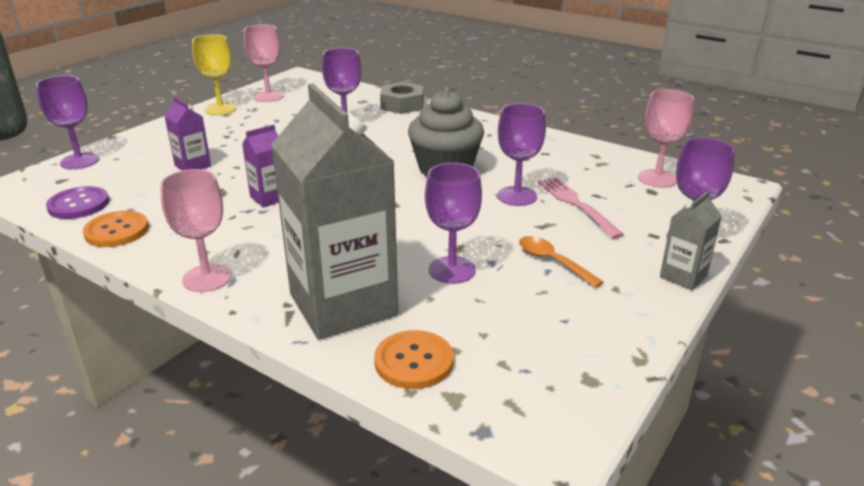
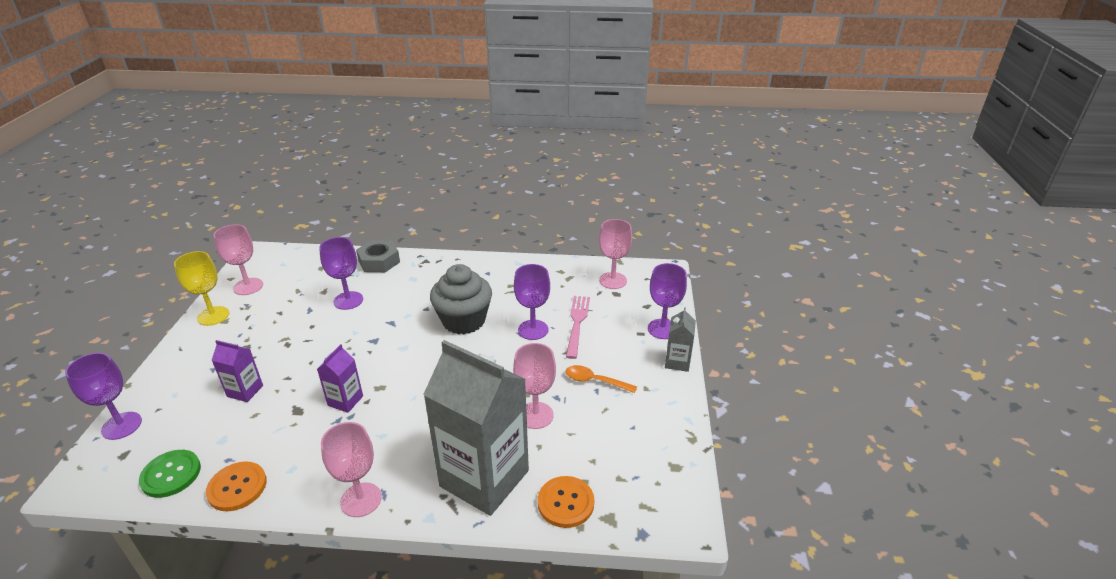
camera: 30 degrees left, 5 degrees up
(78, 204) = (171, 474): purple button -> green button
(452, 270) = (536, 415): purple goblet -> pink goblet
(576, 204) = (577, 323): pink fork -> pink fork turned 60 degrees clockwise

